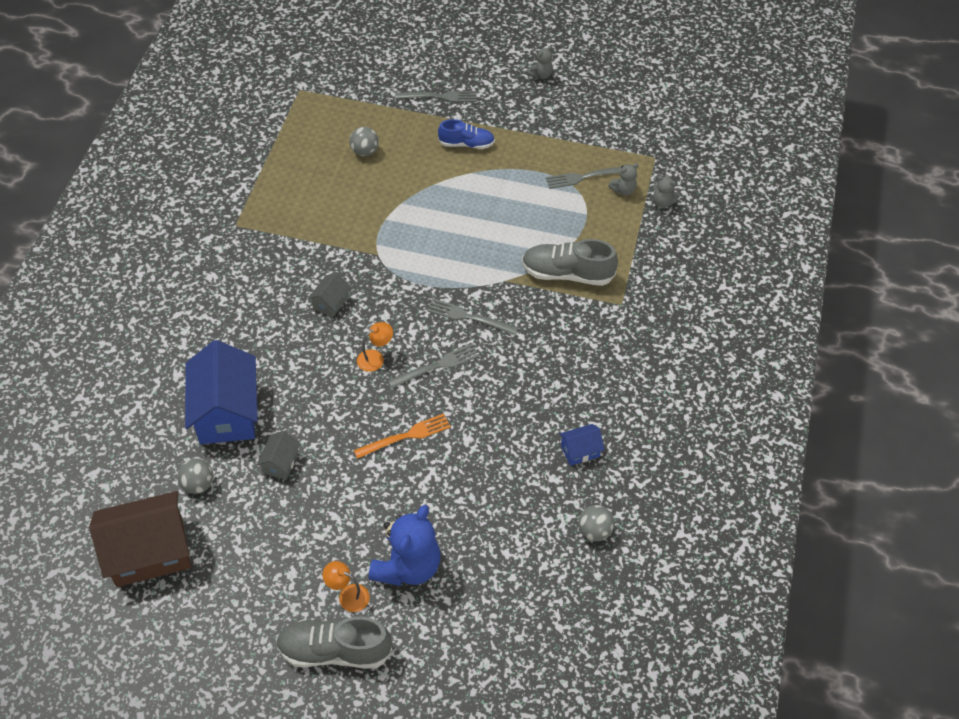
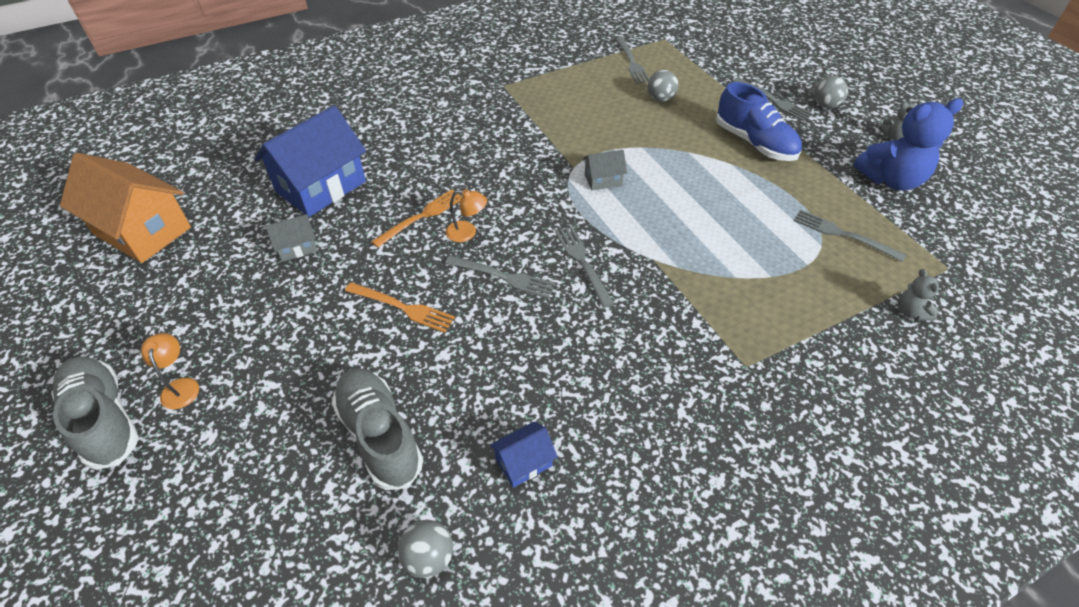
camera: 50 degrees right, 5 degrees down
(149, 552) = (143, 231): brown house -> orange house
(198, 484) = (234, 215): grey ball -> grey ball (825, 105)
(304, 131) = (632, 63): none -> grey fork
(330, 303) = (492, 173): grey house -> grey house (603, 180)
(330, 372) = (422, 216): none -> orange fork
(407, 566) = (248, 410): blue teddy bear -> blue teddy bear (891, 180)
(466, 144) = (754, 143): blue shoe -> blue shoe, size x1.55
(567, 274) = (722, 297): grey shoe -> grey shoe (380, 436)
(580, 451) = (523, 462): blue house -> blue house turned 60 degrees counterclockwise
(623, 190) = (875, 272): grey teddy bear -> none

